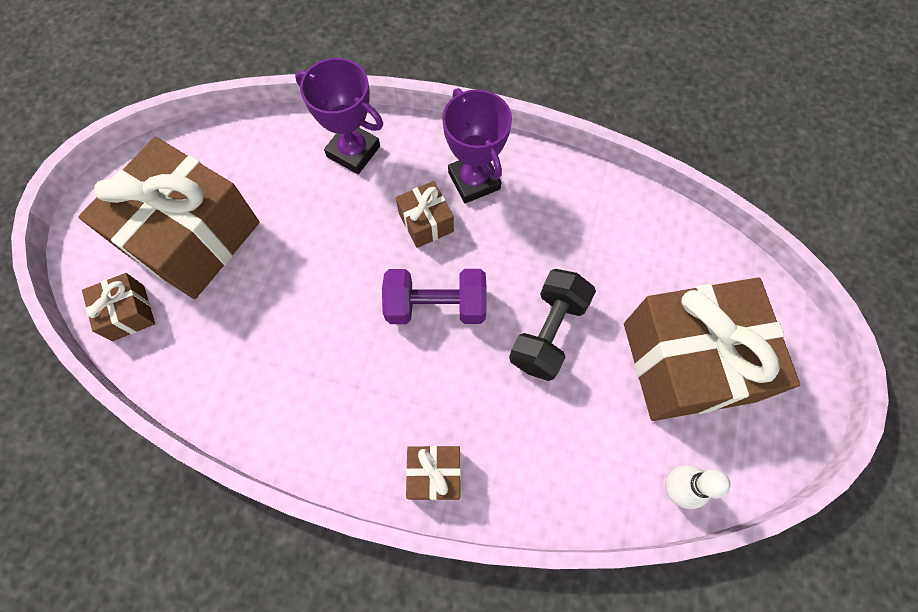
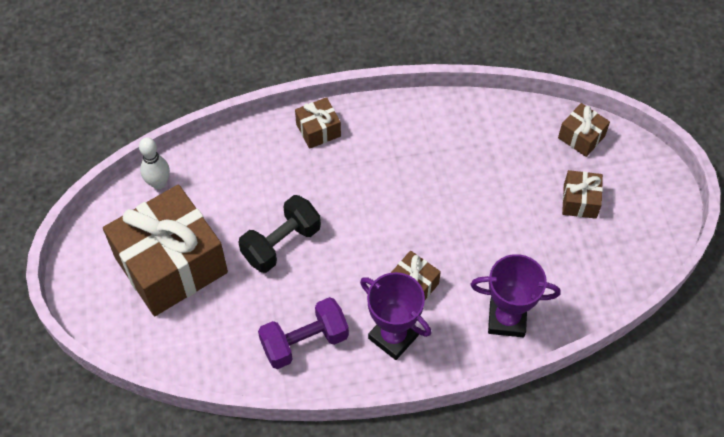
camera: 155 degrees right, 10 degrees down
(192, 237) = (580, 201): brown gift -> brown gift, size x0.44
(436, 306) = (371, 228): purple dumbbell -> purple dumbbell (304, 342)
(548, 332) = (281, 243): black dumbbell -> black dumbbell turned 45 degrees clockwise

